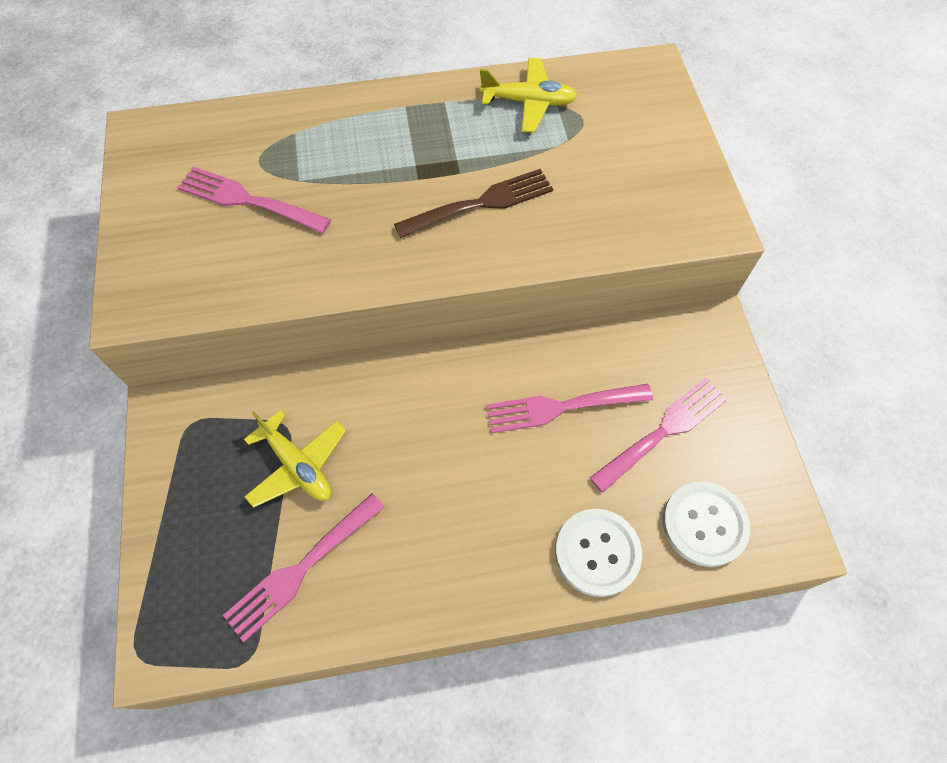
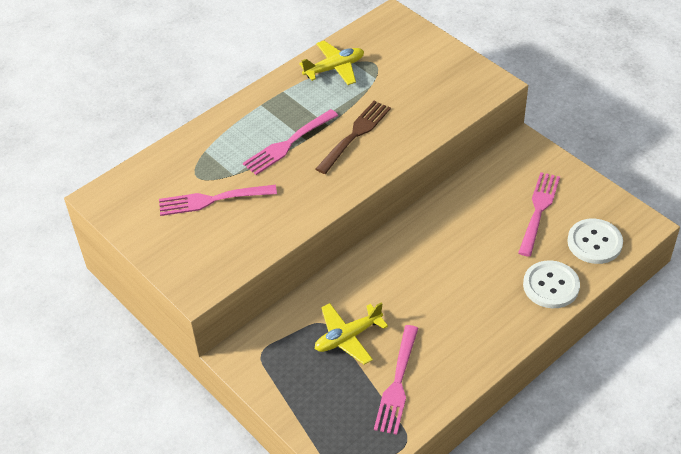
camera: 30 degrees left, 15 degrees down
(297, 465) = (348, 337): yellow plane -> yellow plane turned 135 degrees clockwise
(561, 407) = (474, 228): pink fork -> pink fork (288, 144)

